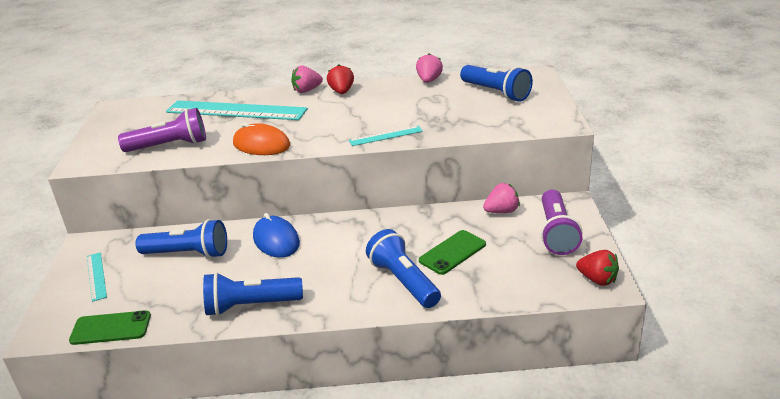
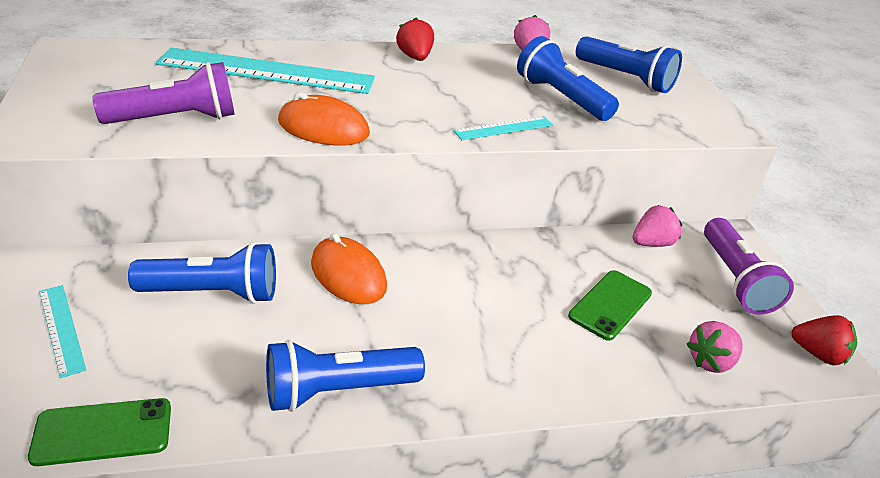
camera: 15 degrees left, 5 degrees up
(276, 240) = (348, 275): blue mouse -> orange mouse
(307, 90) = (364, 51): pink strawberry -> pink strawberry (710, 361)
(404, 281) = (559, 351): blue flashlight -> blue flashlight (561, 97)

